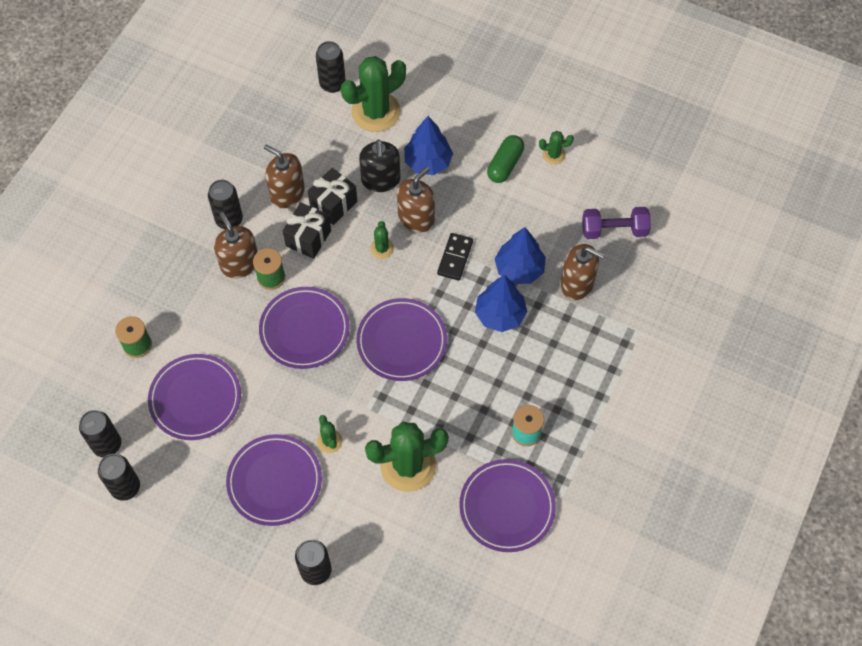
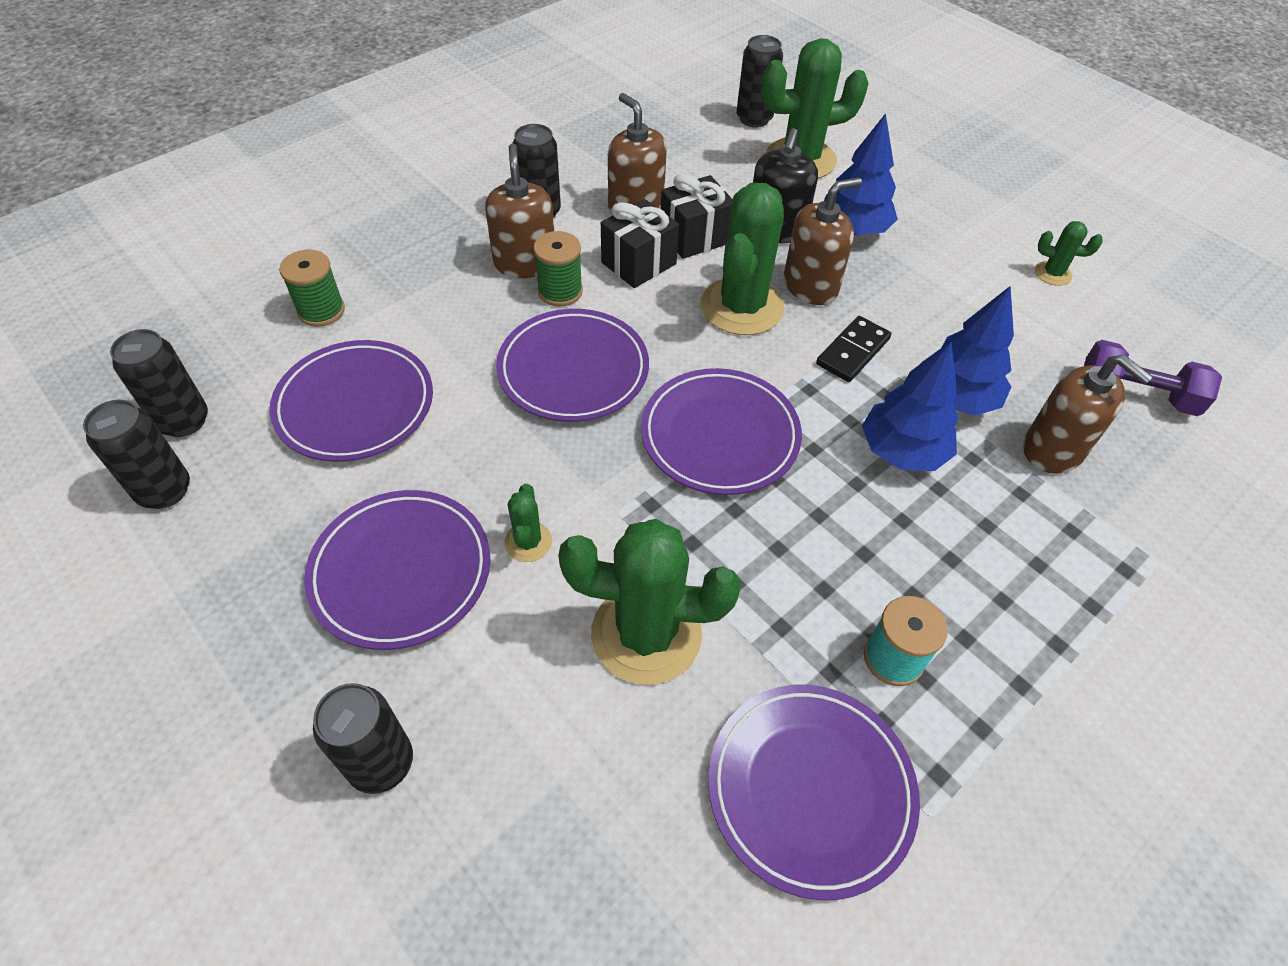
camera: 20 degrees right, 10 degrees down
(382, 249) = (742, 307): green cactus -> green cactus, size x2.17
(505, 165) = (971, 264): green capsule -> none

